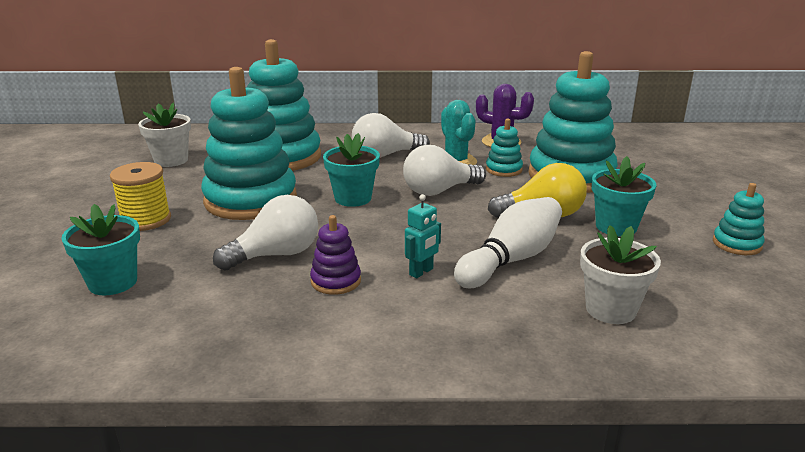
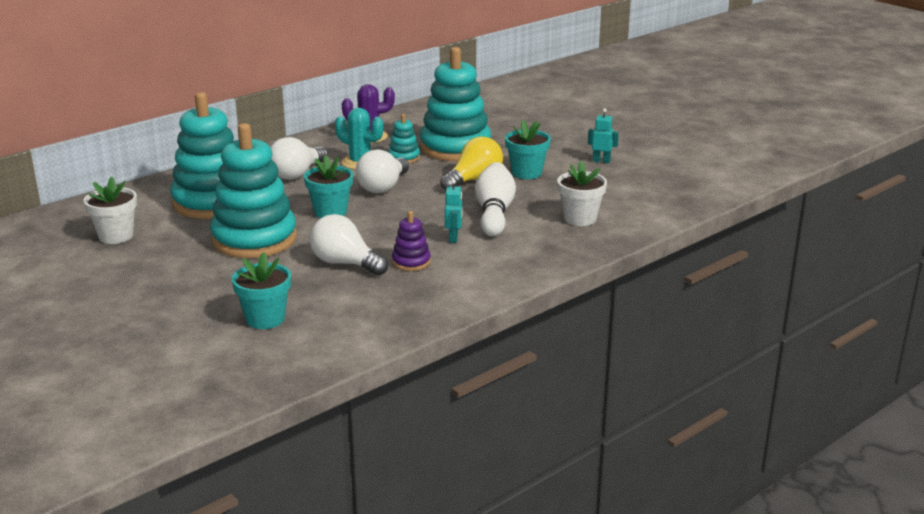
camera: 40 degrees left, 0 degrees up
(146, 220) = (199, 280): yellow spool -> none
(276, 255) = (345, 263): white light bulb -> white light bulb turned 75 degrees counterclockwise
(736, 244) = (601, 161): turquoise stacking toy -> turquoise robot

